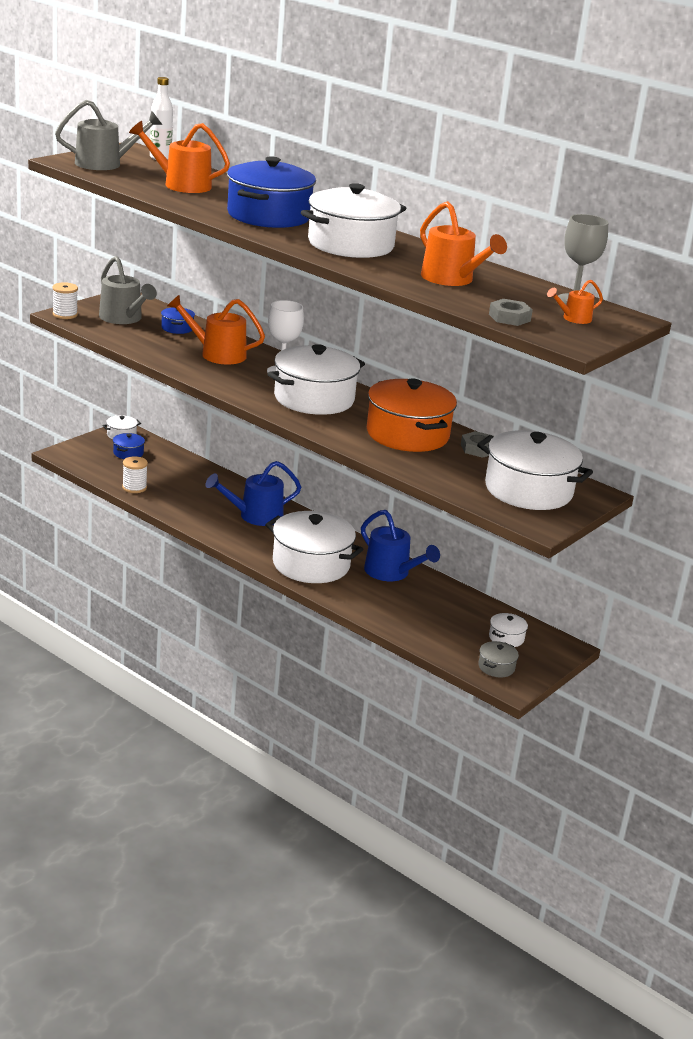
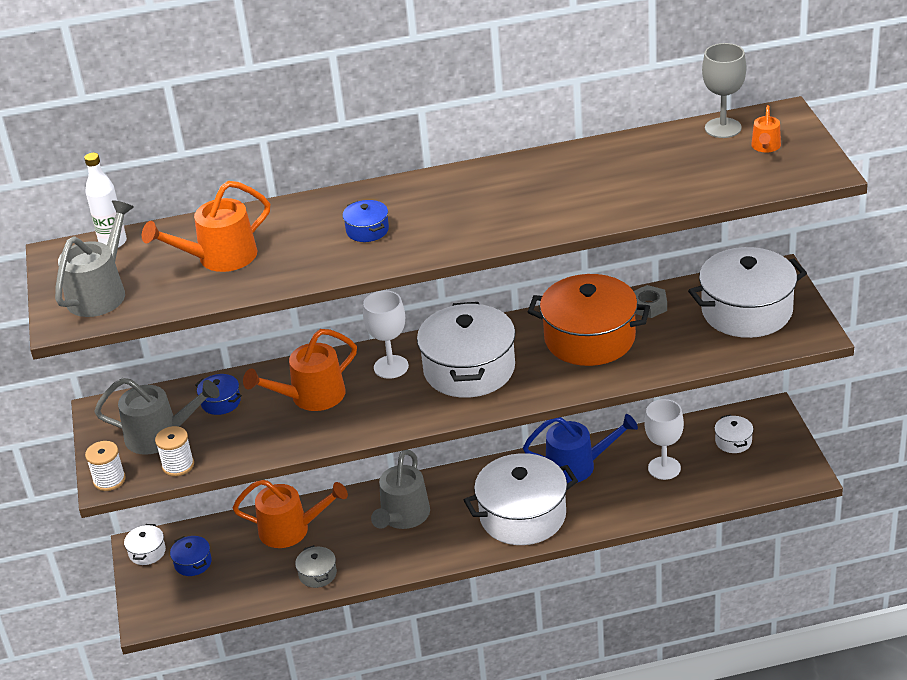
camera: 45 degrees left, 10 degrees up
(134, 487) = (271, 588): white spool -> white spool (178, 465)
(255, 516) = (402, 517): blue watering can -> grey watering can
(268, 216) = (367, 230): blue pot -> blue pot, size x0.43
(350, 244) = (491, 206): white pot -> none
(435, 613) = (664, 468): none -> white goblet
(452, 279) = (627, 179): orange watering can -> orange watering can (291, 530)
(496, 667) = (773, 470): grey pot -> grey pot (317, 574)
(509, 318) = (743, 183): grey nut -> none

